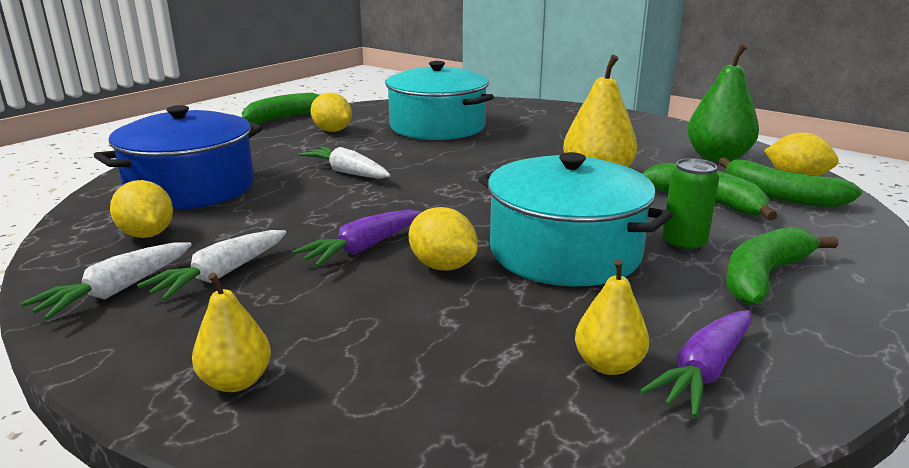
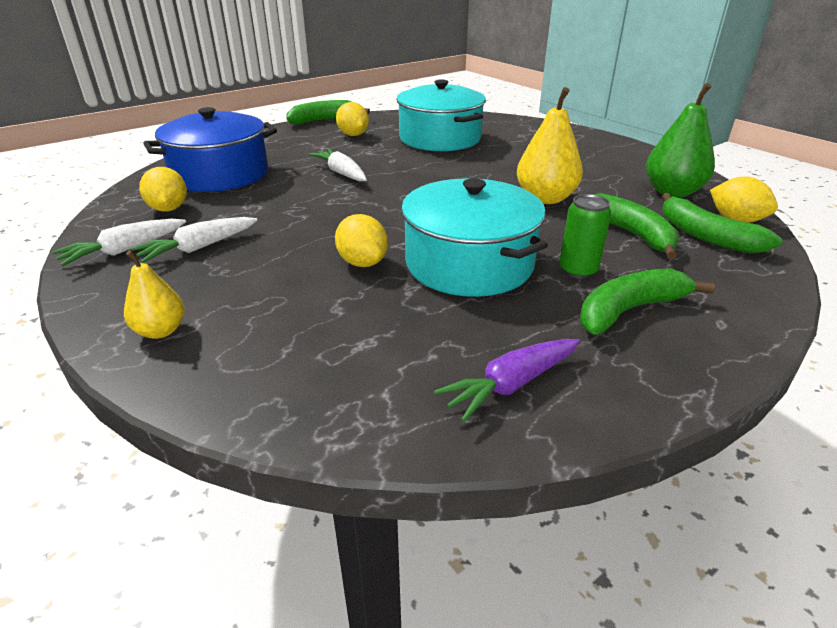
camera: 15 degrees right, 10 degrees up
(363, 248) = (312, 239): purple carrot -> none
(608, 365) = (436, 365): yellow pear -> none

